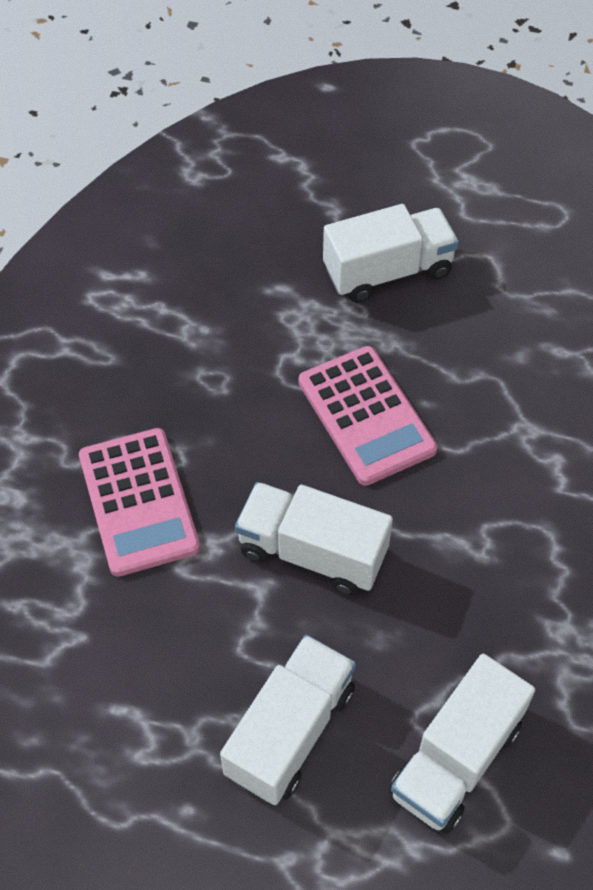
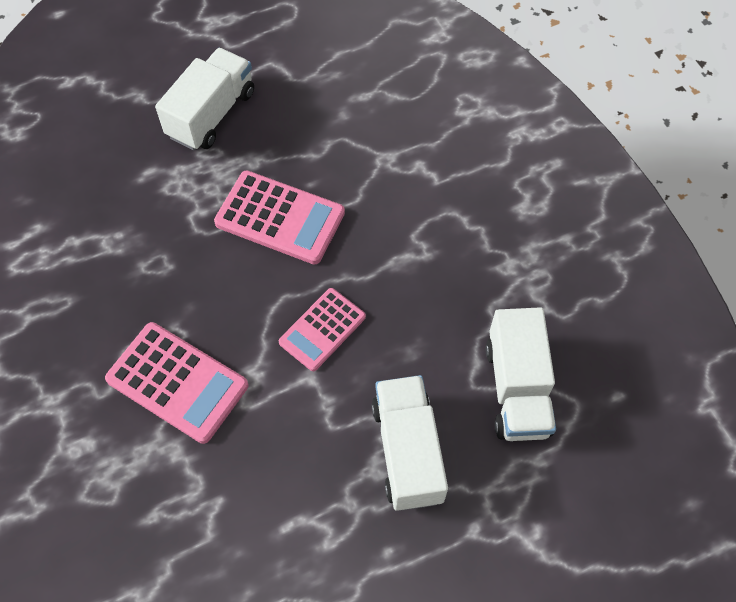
camera: 40 degrees left, 5 degrees up
(312, 552) = (322, 329): white truck -> pink calculator

